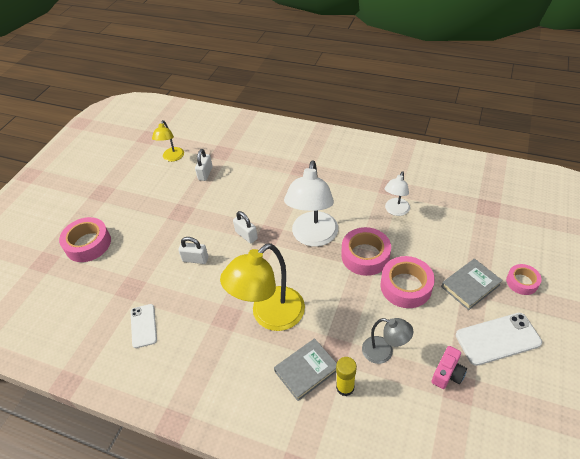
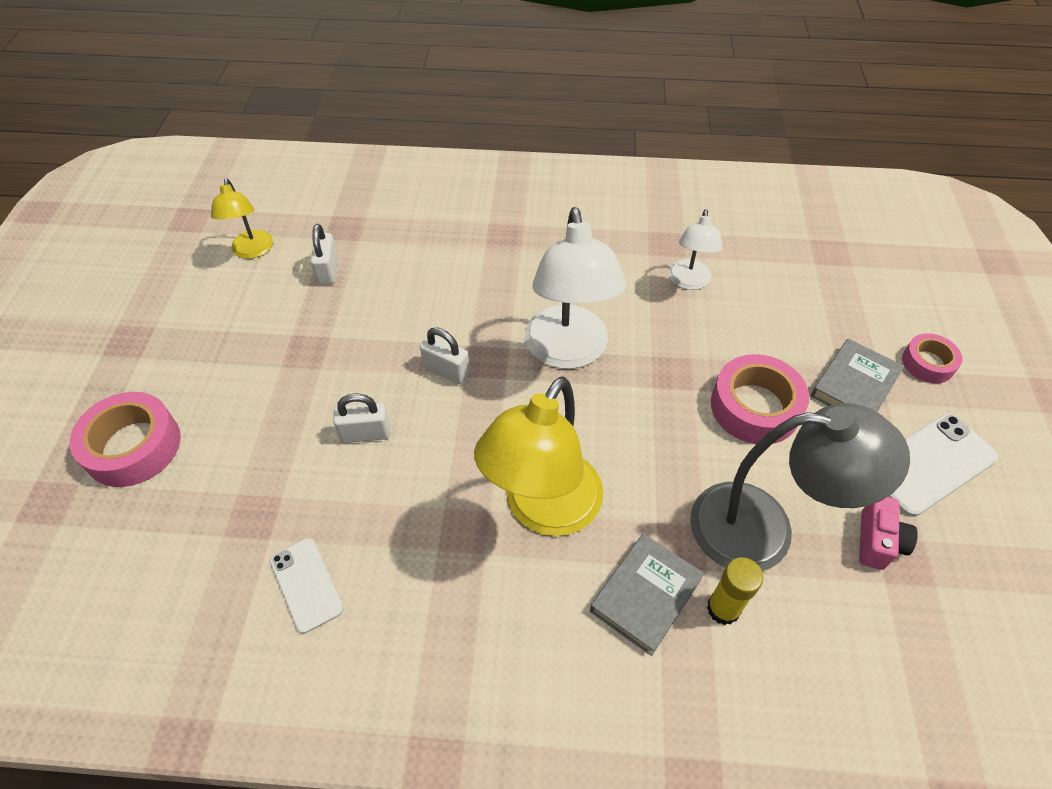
camera: 20 degrees left, 5 degrees up
(365, 256) = (669, 368): pink tape -> none
(384, 352) = (763, 529): grey lamp -> grey lamp, size x1.84

